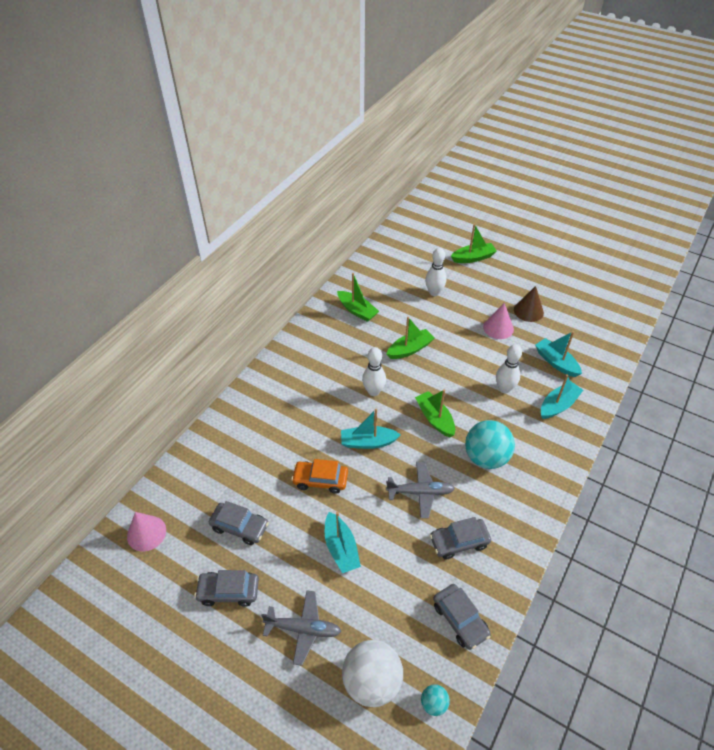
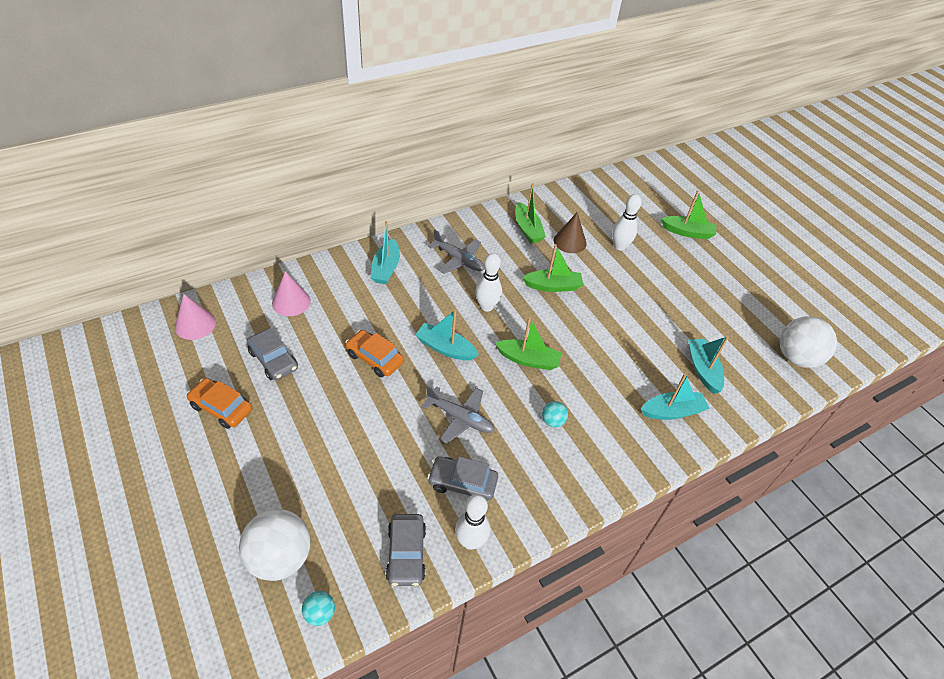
camera: 25 degrees right, 0 degrees up
(228, 591) = (221, 408): grey car -> orange car
(303, 629) = (257, 476): grey plane -> grey plane (459, 260)
(341, 548) = (346, 426): turquoise boat -> turquoise boat (386, 268)
(435, 418) = (528, 360): green boat -> green boat turned 105 degrees clockwise
(486, 457) = (552, 421): turquoise ball -> turquoise ball, size x0.46
(498, 328) = (663, 308): pink cone -> pink cone (291, 302)
(504, 388) = (624, 367): white bowling pin -> white bowling pin (470, 541)
(528, 311) = (710, 307): brown cone -> brown cone (570, 241)
(607, 321) = (796, 357): none -> white ball

